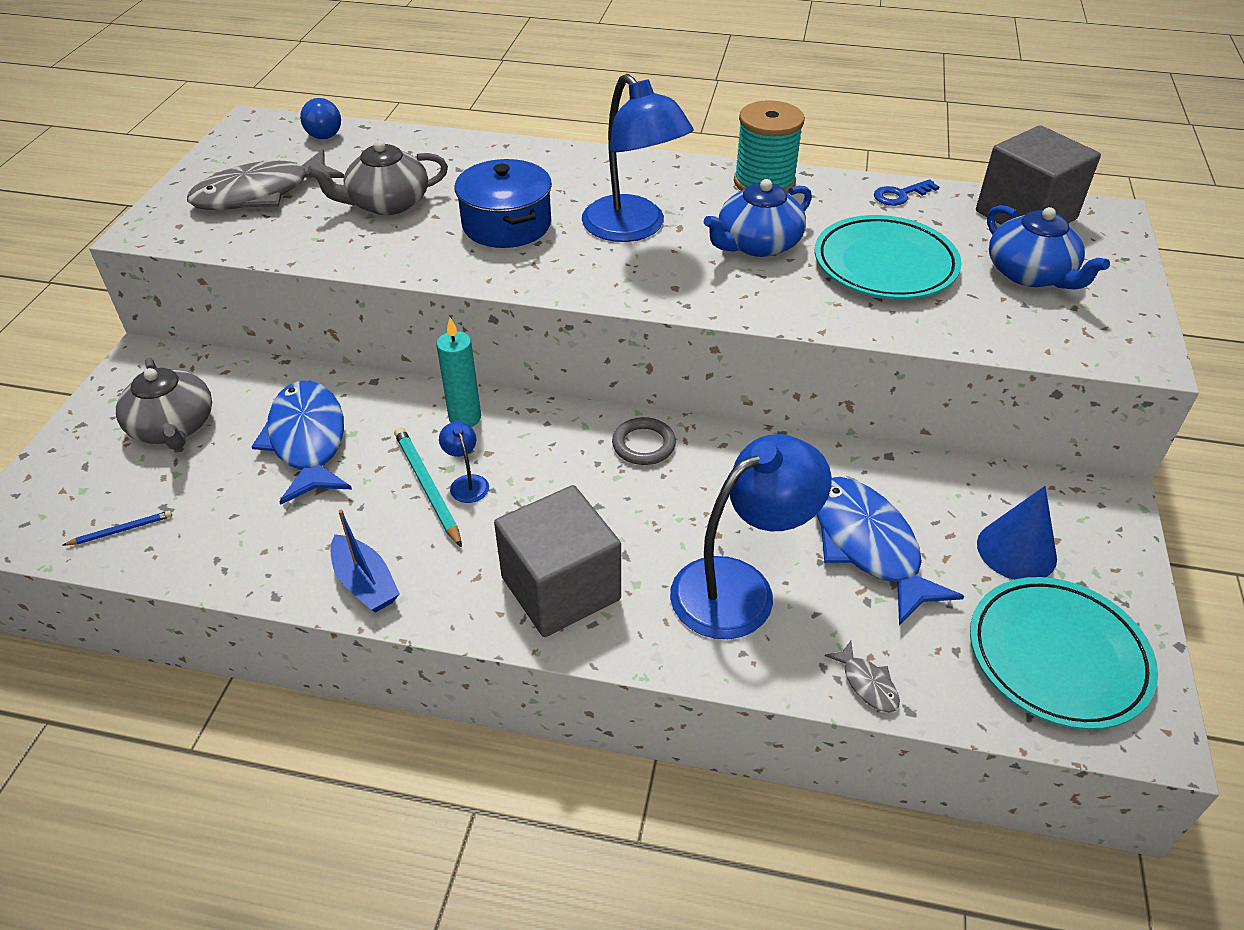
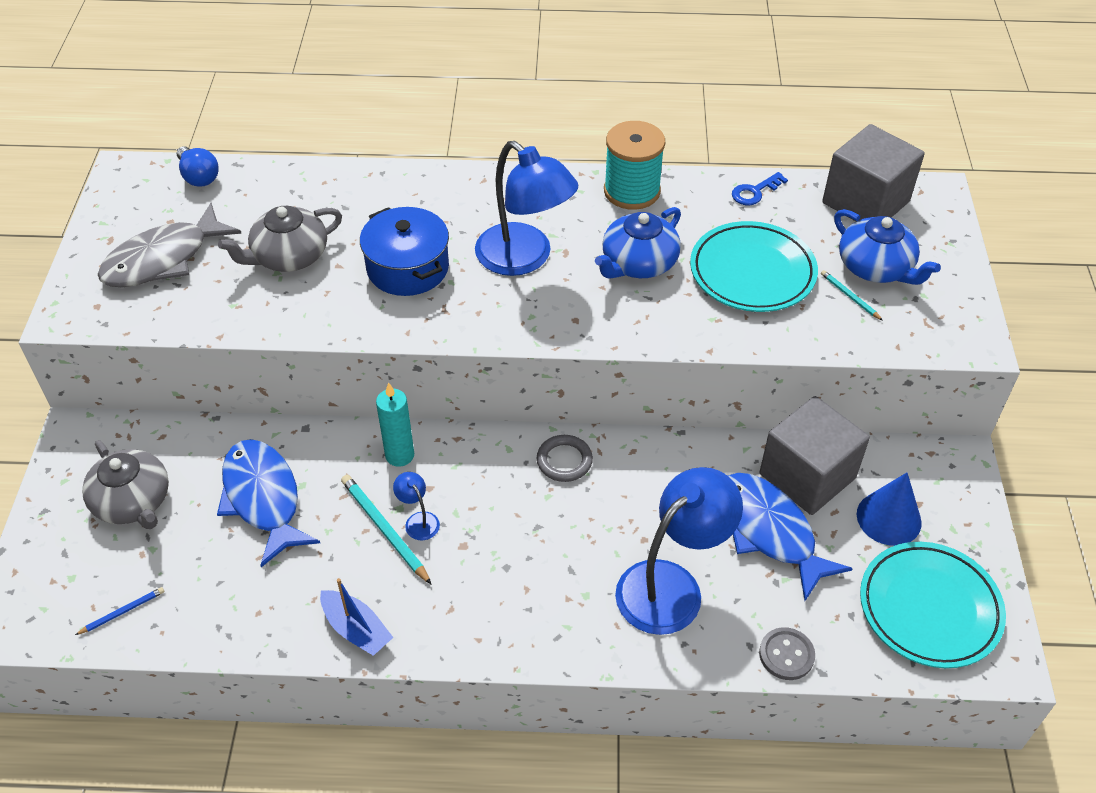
camera: 10 degrees left, 5 degrees up
(560, 588) = (524, 609): grey cube -> grey cube (807, 476)
(867, 684) = (786, 655): grey fish -> grey button
(995, 297) = (849, 296): none -> turquoise pencil

